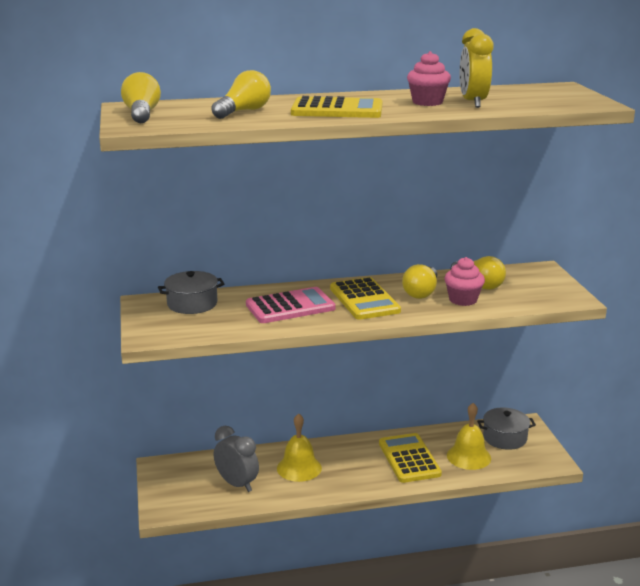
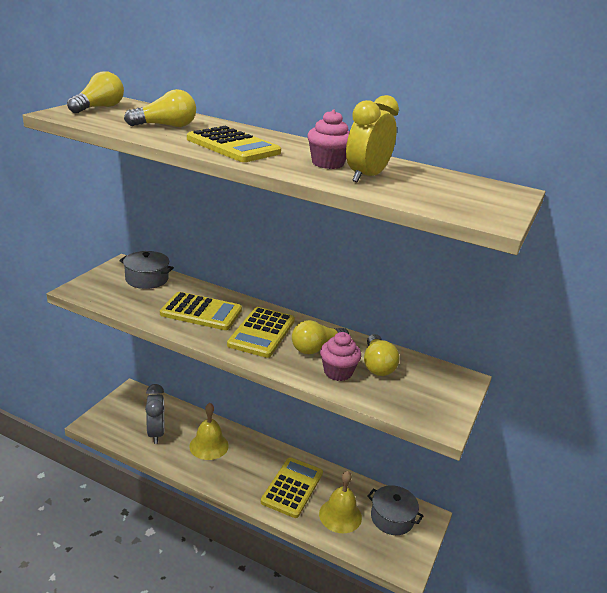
camera: 35 degrees right, 5 degrees up
(290, 307) = (201, 312): pink calculator -> yellow calculator

